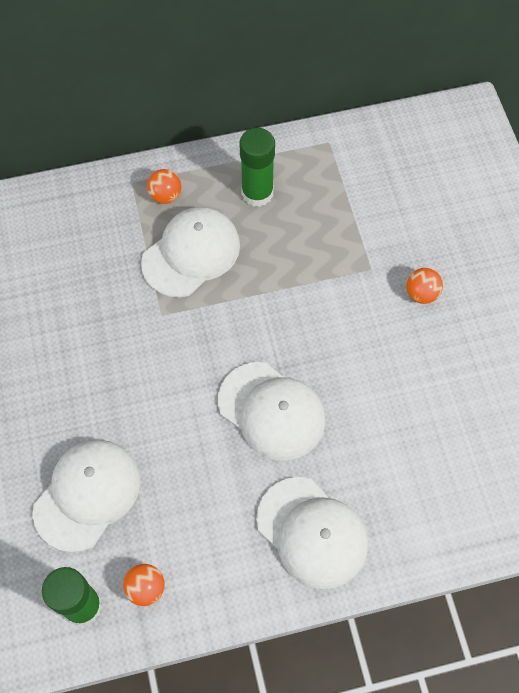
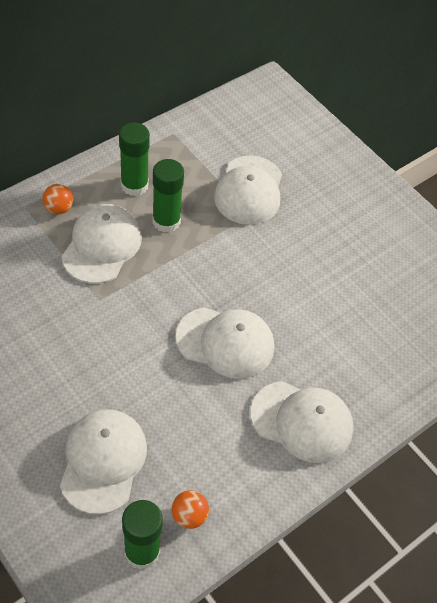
camera: 30 degrees left, 10 degrees down
(272, 247) = (166, 221): none -> green glue stick
(382, 239) = (249, 190): none -> white cap
(421, 293) = (298, 220): orange ball -> none

